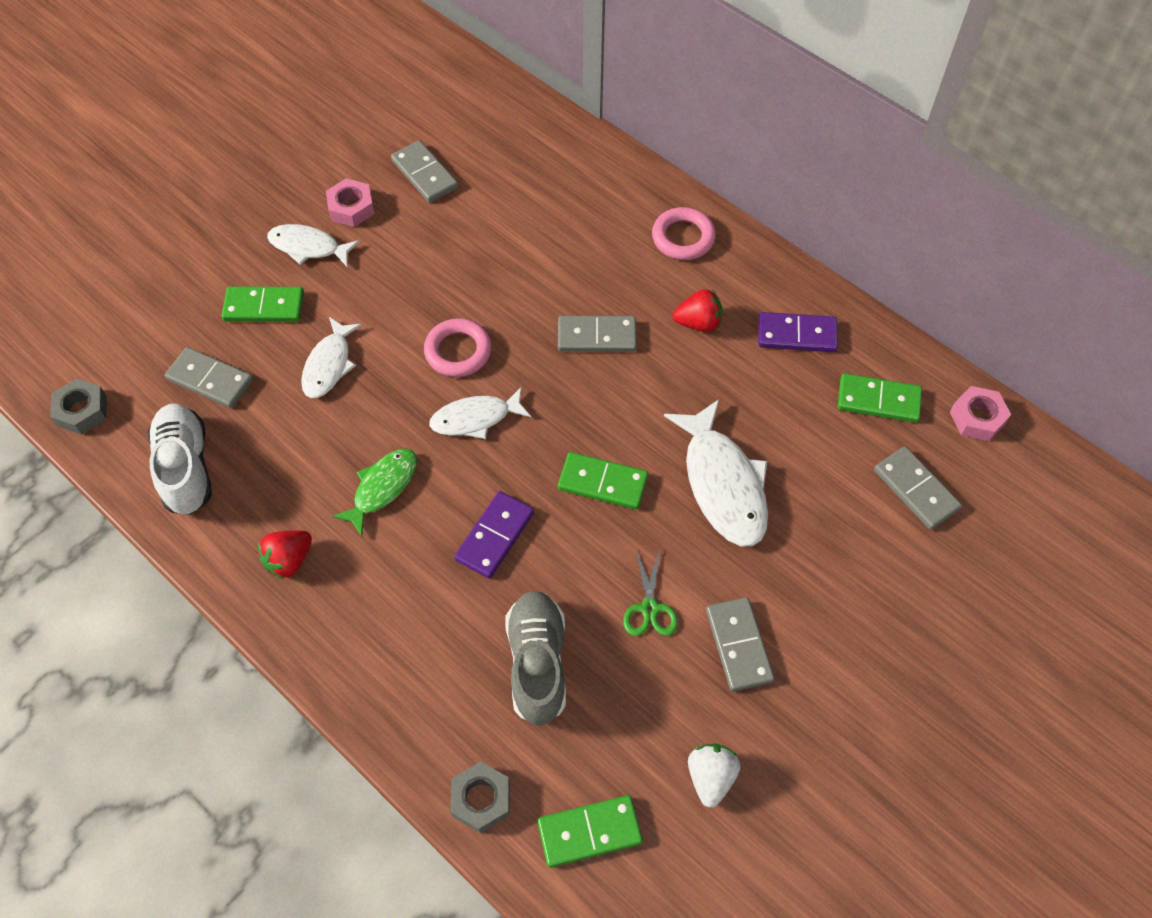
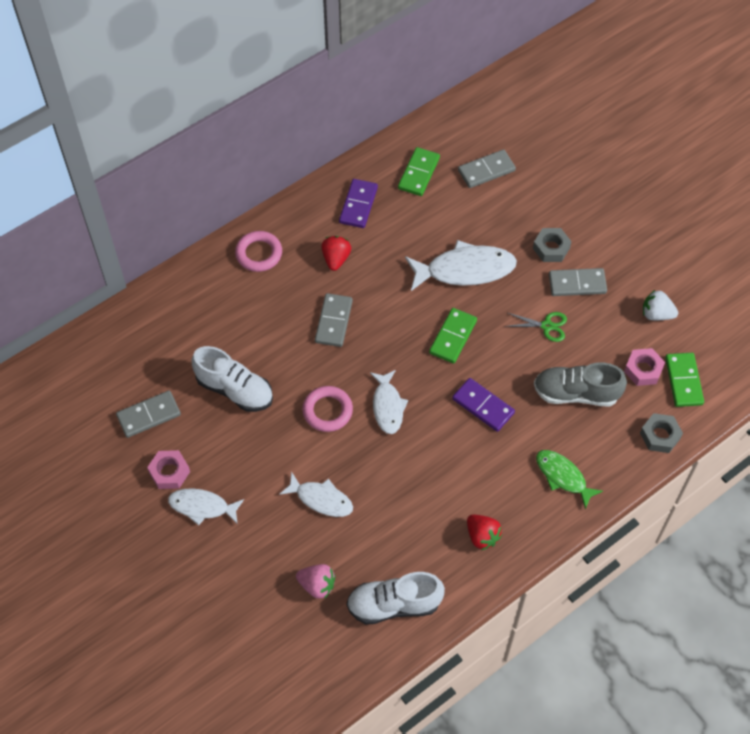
camera: 80 degrees left, 0 degrees up
(82, 411) = (327, 683): grey nut -> grey nut (551, 248)
(210, 380) = (317, 585): grey domino -> pink strawberry
(264, 307) = (255, 543): green domino -> none
(308, 247) = (202, 507): white fish -> white fish turned 75 degrees clockwise
(382, 488) = (434, 472): green fish -> green fish (563, 476)
(473, 249) = (235, 390): none -> white shoe
(977, 418) = (441, 127): pink nut -> pink nut (643, 370)

